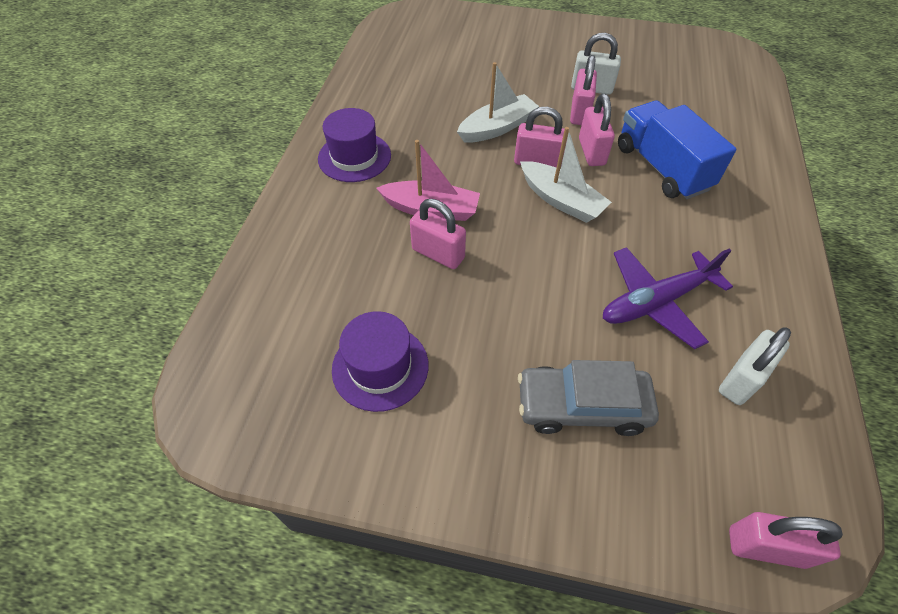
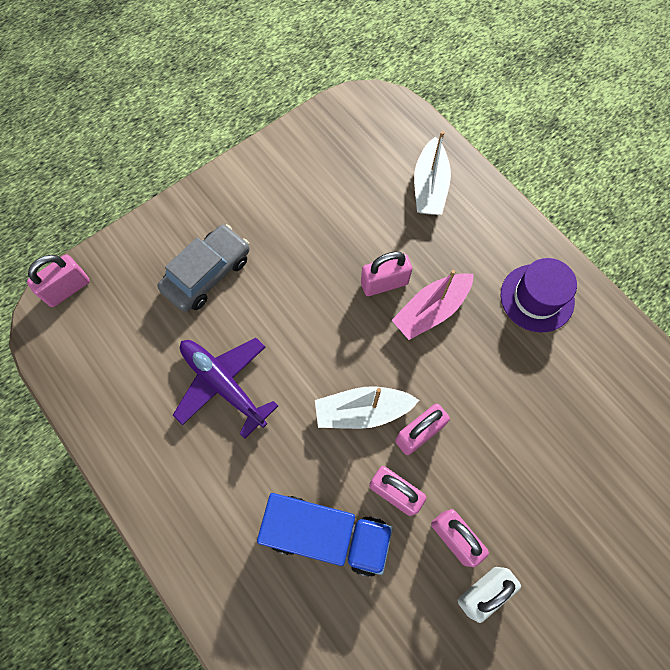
camera: 130 degrees right, 15 degrees up
(380, 367) = (327, 193): purple hat -> none
(497, 128) = (490, 440): white boat -> white boat (429, 187)
(656, 302) = (223, 385): purple plane -> purple plane turned 60 degrees counterclockwise
(741, 379) = (134, 376): white padlock -> none

